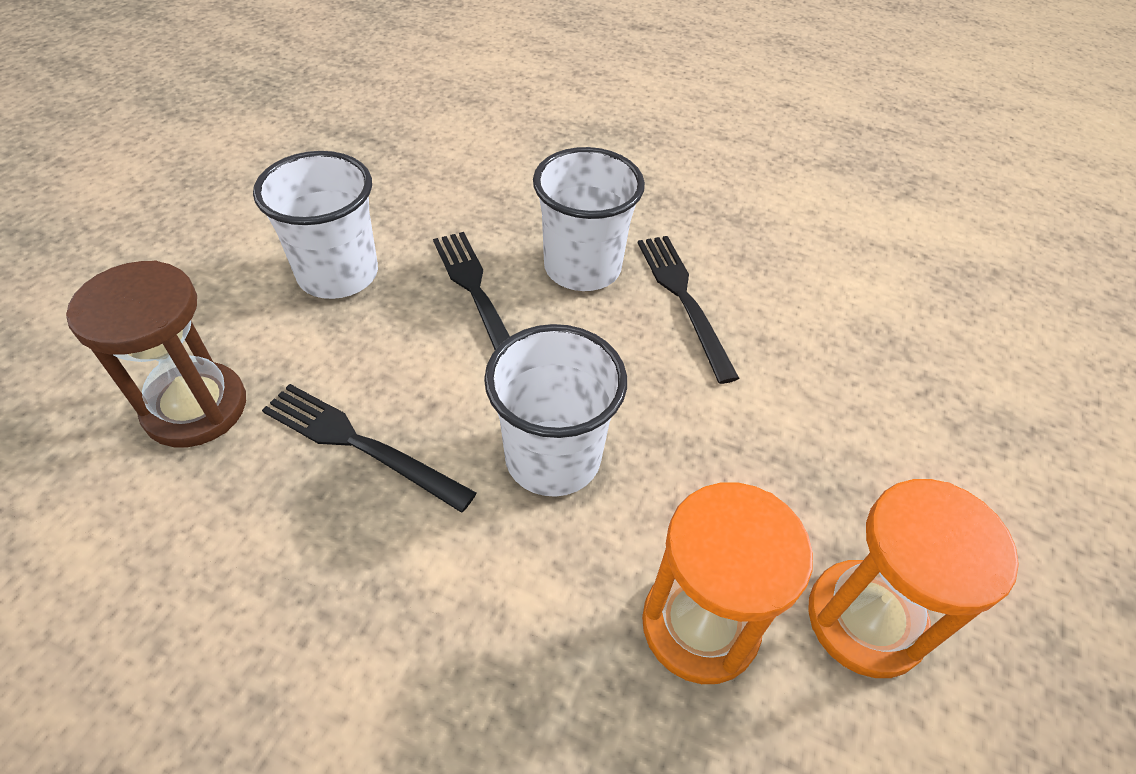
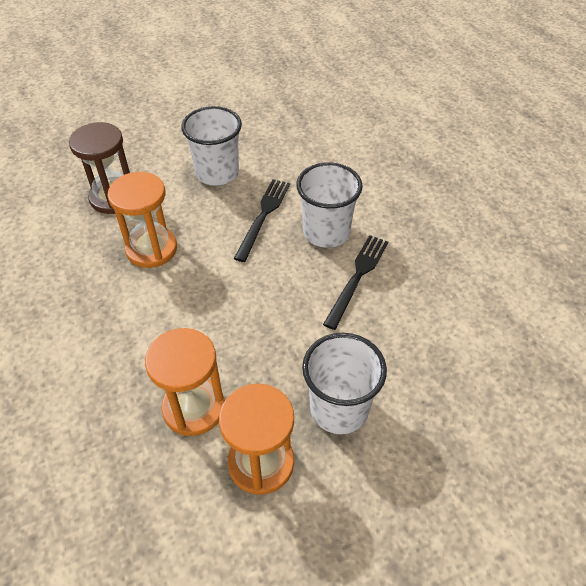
camera: 45 degrees right, 0 degrees up
(360, 444) = (151, 249): black fork -> orange hourglass
(553, 457) = (214, 304): white cup -> white cup (339, 408)

